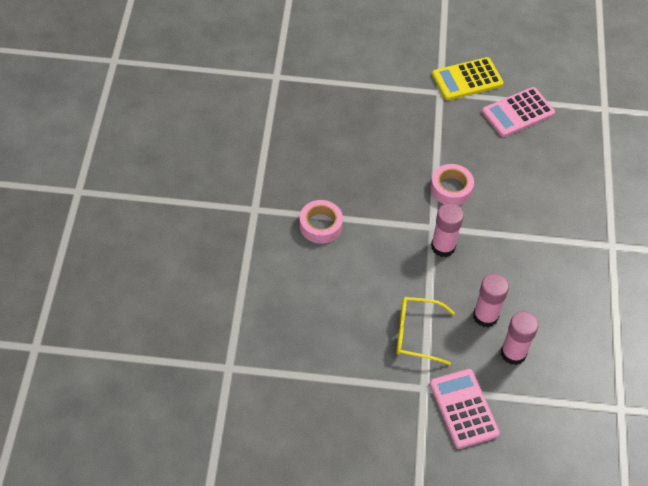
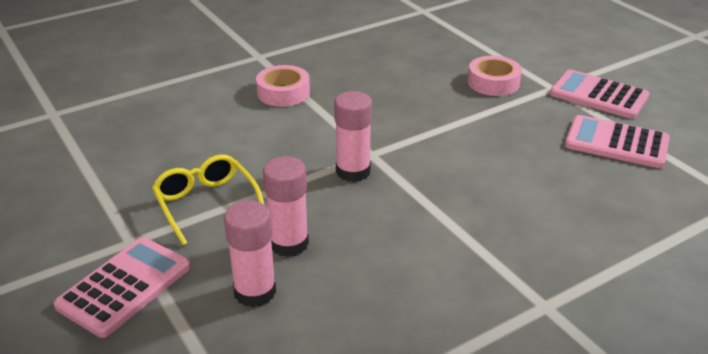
camera: 55 degrees right, 20 degrees down
(451, 188) = (440, 144): pink tape -> pink tape (493, 82)
(467, 79) = (598, 95): yellow calculator -> pink calculator

